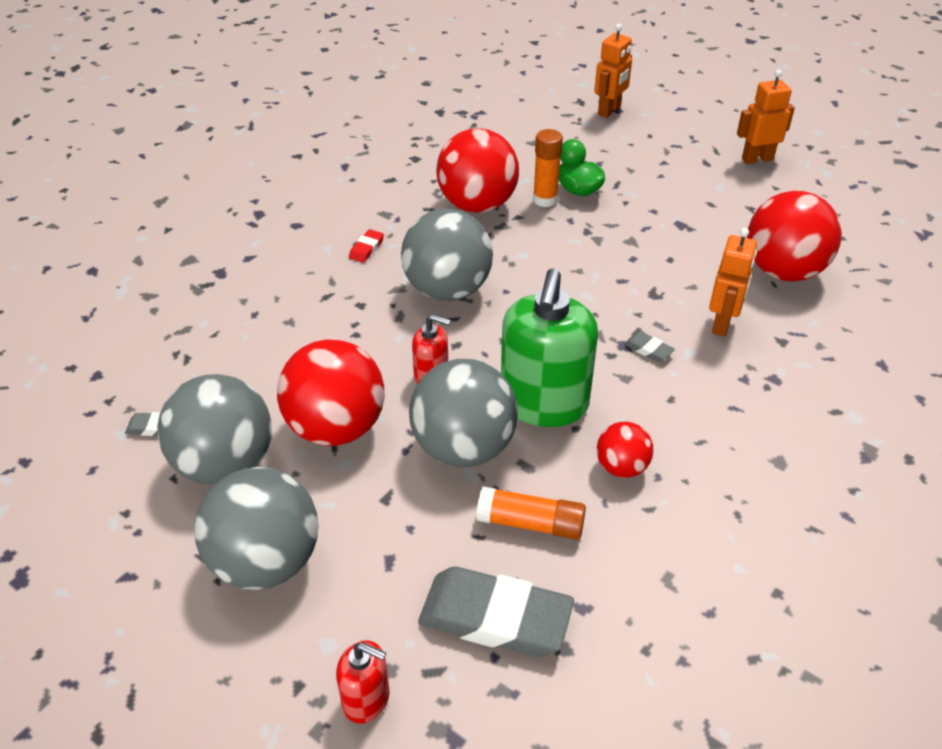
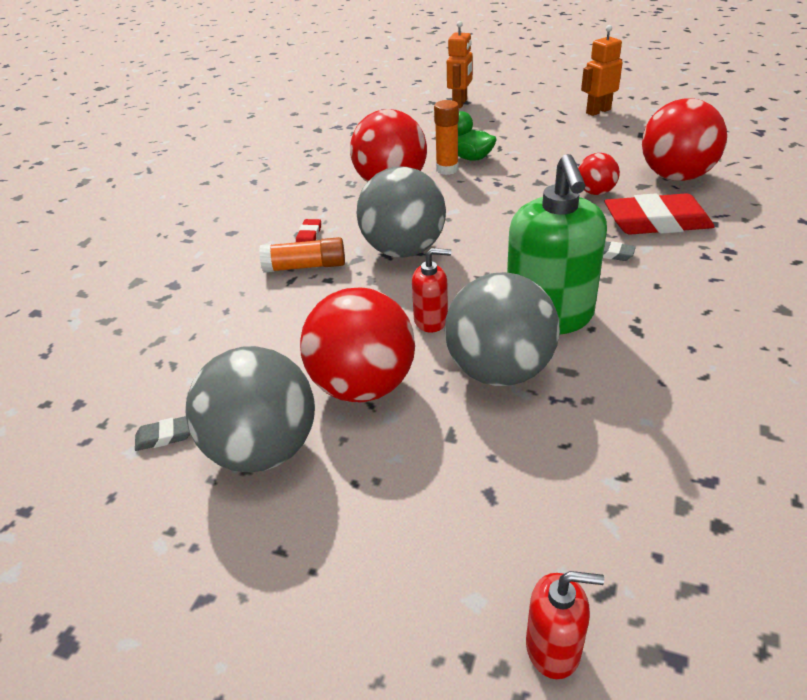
camera: 15 degrees left, 5 degrees down
(266, 562) = (358, 535): grey ball -> none
(495, 618) = (633, 517): grey eraser -> none
(531, 523) = (607, 419): orange glue stick -> orange glue stick (305, 266)
(621, 467) = (655, 349): red ball -> red ball (595, 192)
(722, 324) = (657, 222): orange robot -> red eraser

